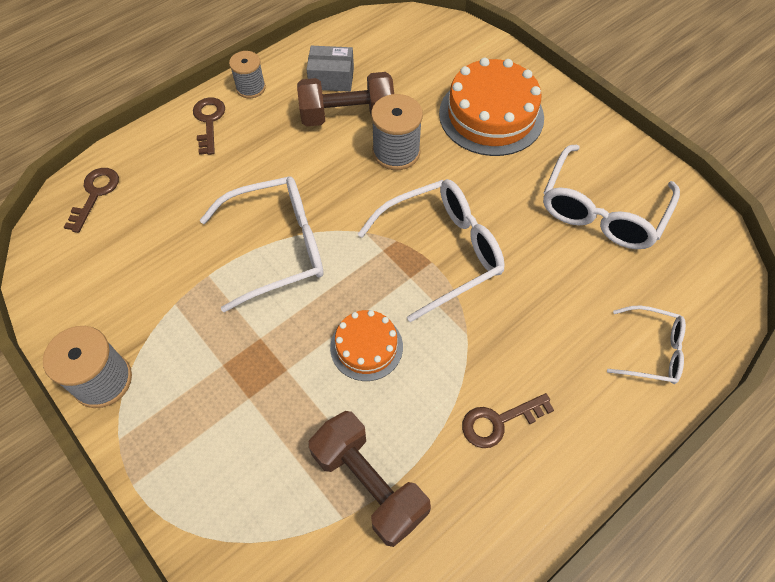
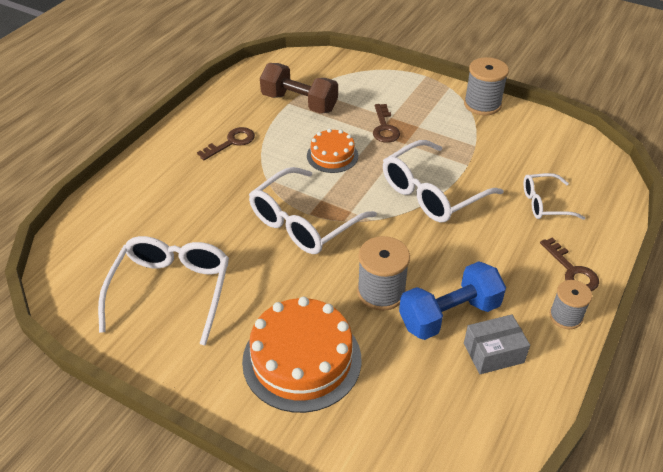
camera: 160 degrees right, 15 degrees down
(95, 194) = (600, 190): brown key -> brown key (384, 128)
(347, 115) = (449, 315): brown dumbbell -> blue dumbbell
(651, 351) = (128, 201): white glasses -> white glasses (544, 203)

